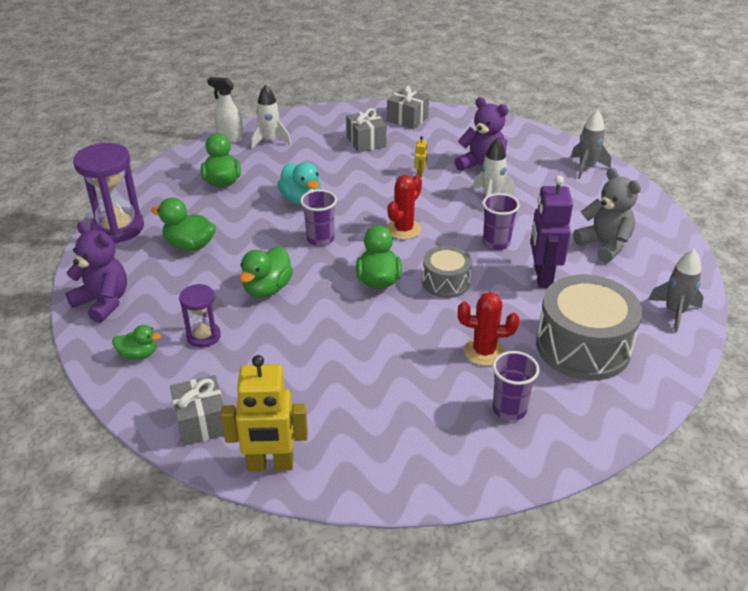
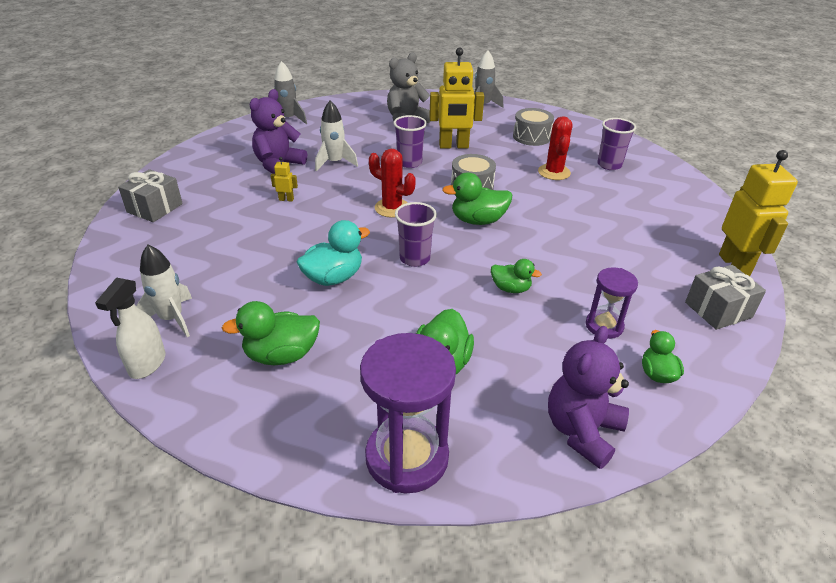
camera: 95 degrees left, 0 degrees up
(267, 289) = (510, 288): green duck -> green duck, size x0.63
(366, 142) = (203, 236): grey gift -> none
(542, 277) = (453, 146): purple robot -> yellow robot
(583, 347) = (531, 137): grey drum -> grey drum, size x0.56

